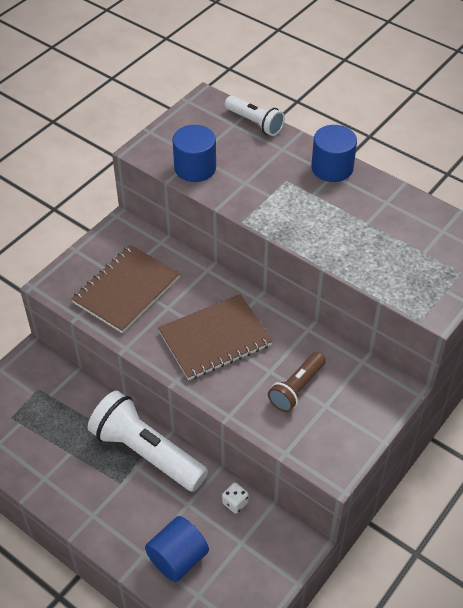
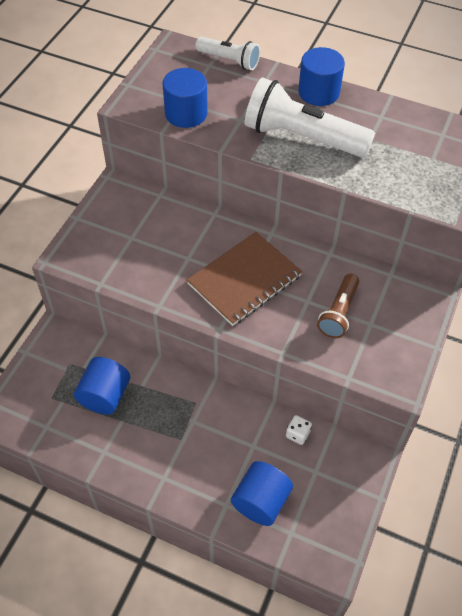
camera: 15 degrees left, 5 degrees up
(61, 426) = (105, 396): none -> blue cylinder
(126, 290) = (141, 248): brown notebook -> none
(146, 452) = (197, 404): white flashlight -> white flashlight (302, 137)

